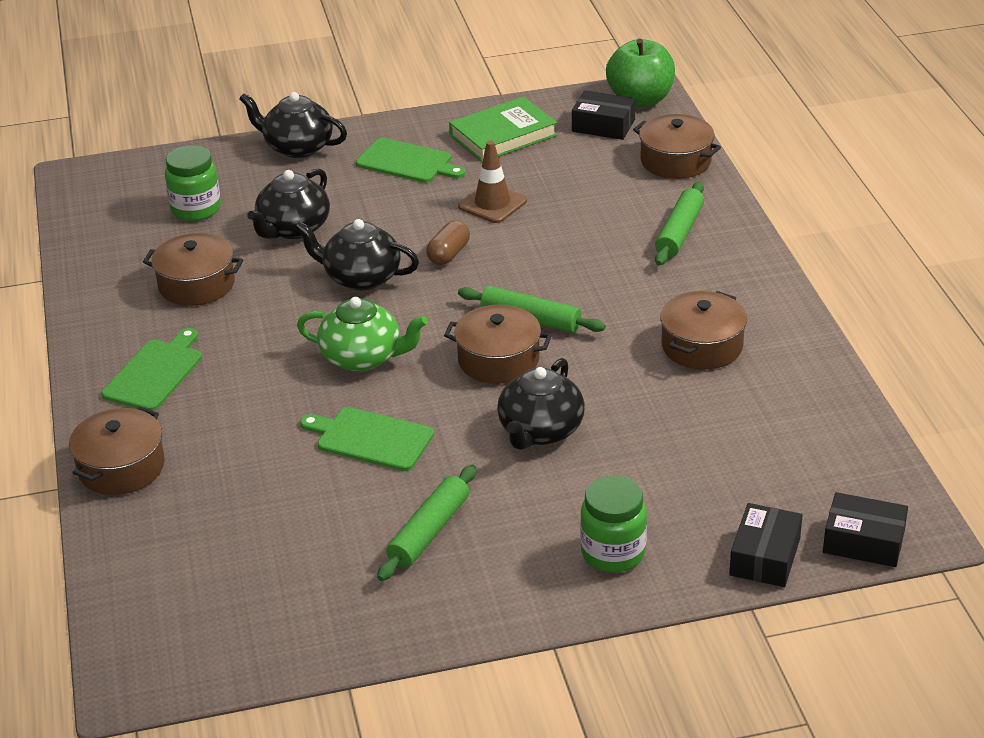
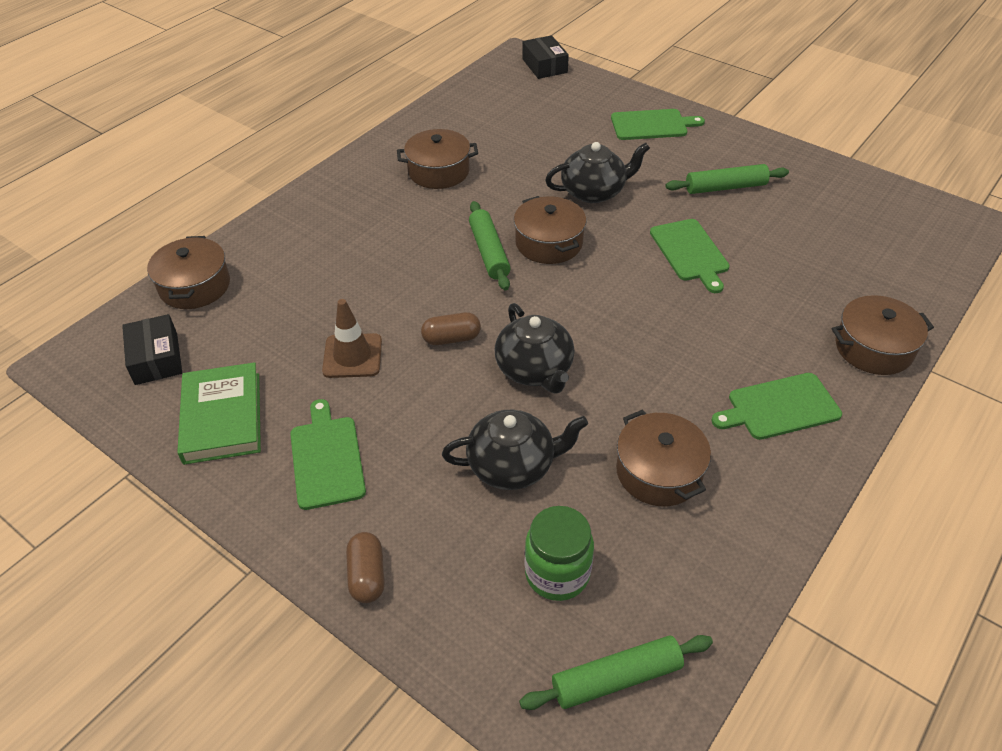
camera: 130 degrees left, 10 degrees up
(297, 147) = (367, 575): black teapot -> brown capsule
(363, 357) = (623, 306): green teapot -> none
(503, 135) = (222, 417): green book -> green book turned 60 degrees clockwise
(613, 553) = (652, 125): green jar -> green cutting board
(640, 100) = (86, 359): green apple -> none
(679, 232) = (308, 237): green rolling pin -> green rolling pin (616, 678)
(765, 557) = (592, 85): black box -> none

